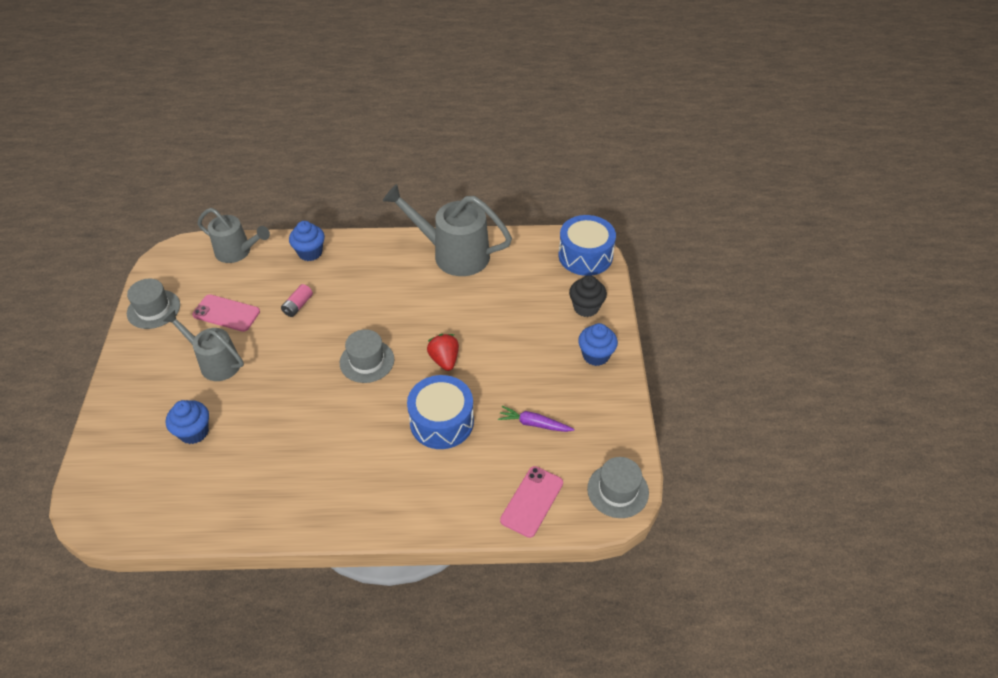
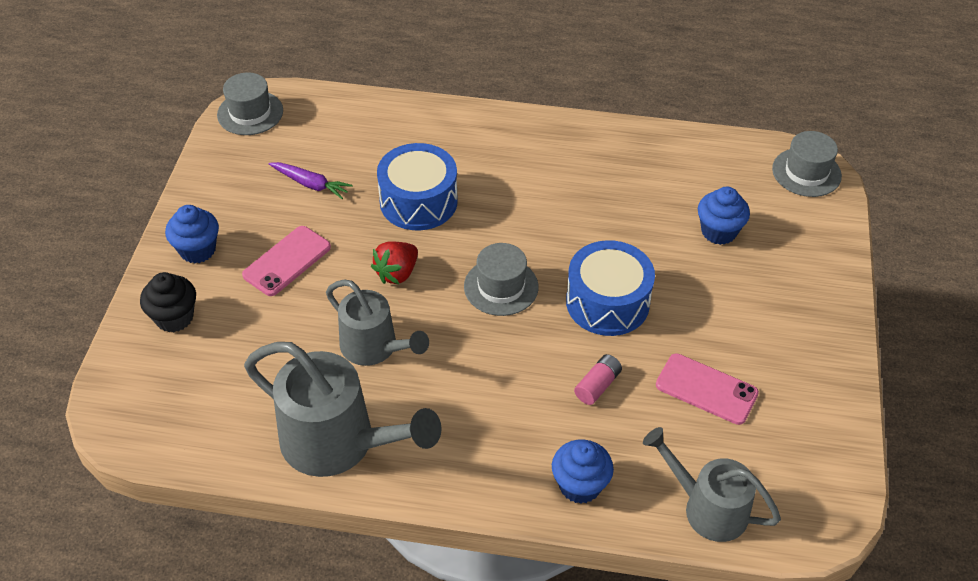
camera: 170 degrees left, 0 degrees up
(153, 309) = (822, 414): grey hat -> grey hat (806, 172)
(215, 362) = (709, 315): grey watering can -> grey watering can (375, 348)
(444, 360) = (397, 273): red strawberry -> red strawberry turned 45 degrees clockwise
(532, 501) = (343, 116): pink phone -> pink phone (287, 261)
(585, 256) = (128, 405): blue drum -> blue drum (607, 302)

